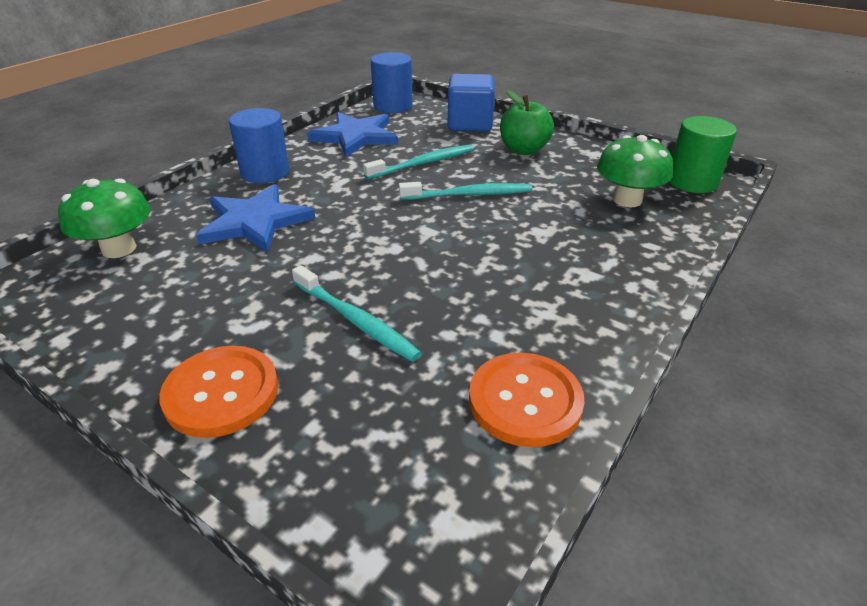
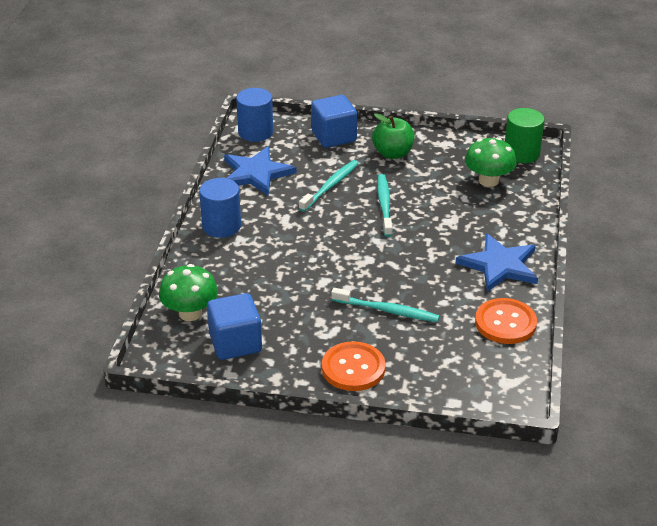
camera: 25 degrees left, 0 degrees up
(119, 301) = (235, 343): none -> blue cube
(254, 221) = (259, 267): blue star -> blue star (499, 265)
(469, 195) = (384, 205): turquoise toothbrush -> turquoise toothbrush turned 60 degrees counterclockwise

